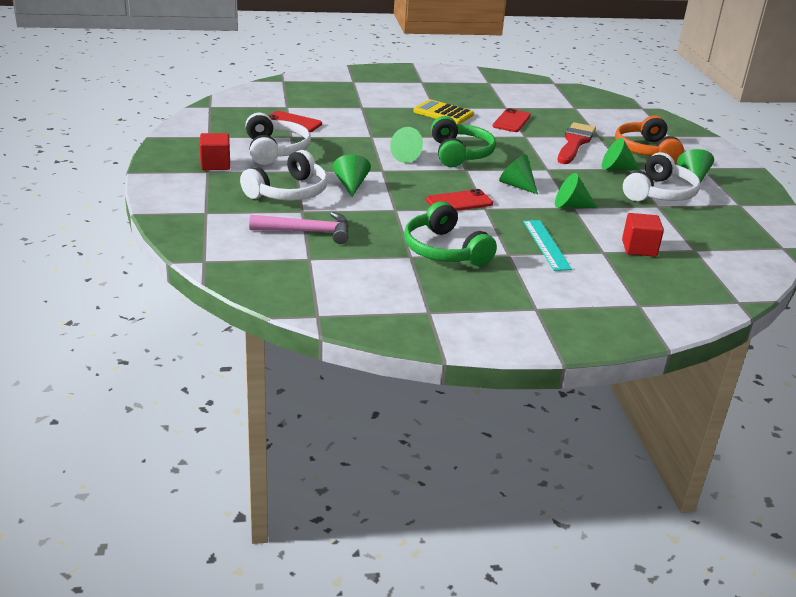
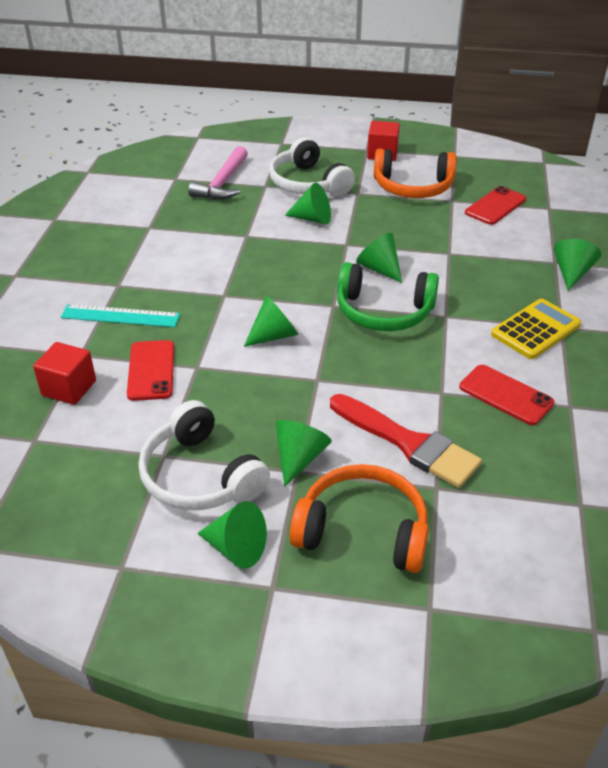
camera: 110 degrees right, 10 degrees up
(275, 150) = (413, 187): white headphones -> orange headphones
(444, 250) = (148, 247): green headphones -> none
(459, 202) = (247, 280): red phone -> red phone (151, 370)
(570, 206) = (200, 365): green cone -> green cone (571, 273)

